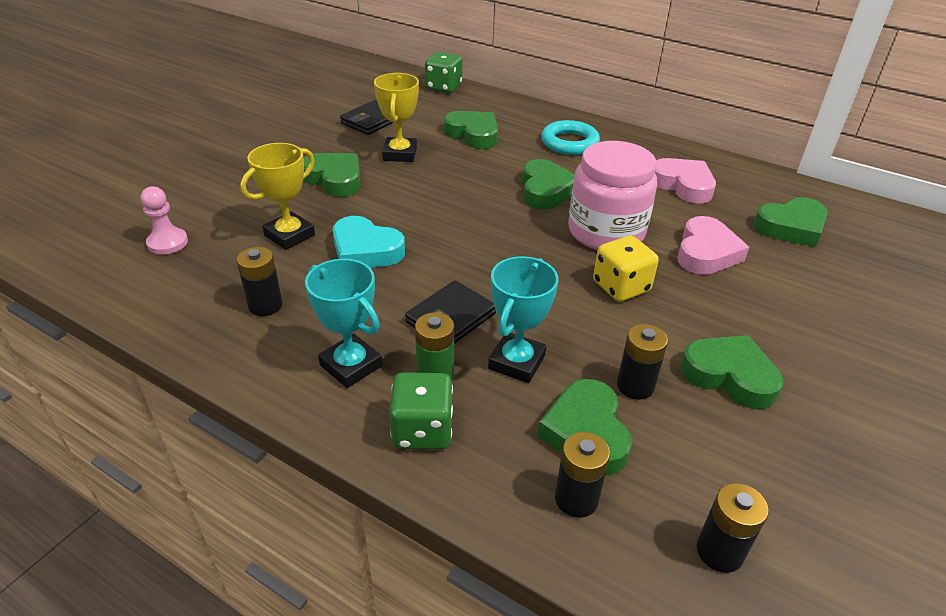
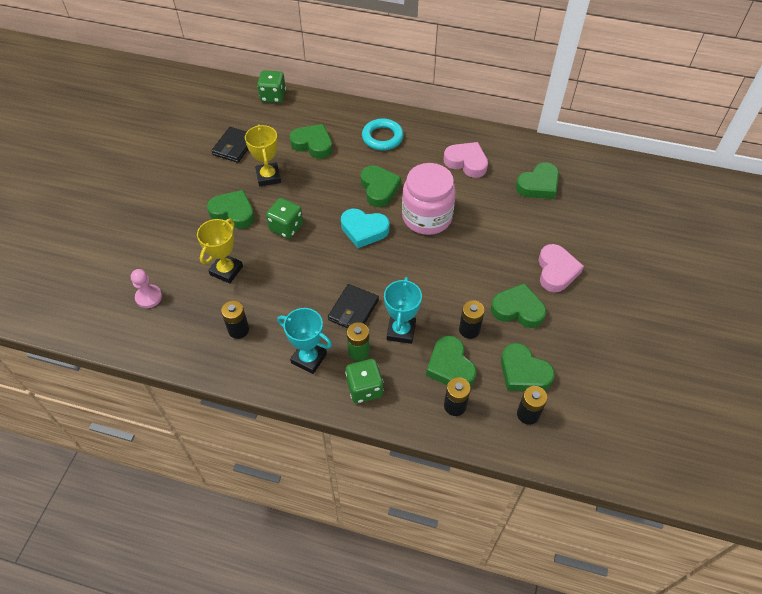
camera: 15 degrees left, 15 degrees up
(365, 250) = (281, 270): turquoise heart -> turquoise heart (364, 230)
(397, 206) = (286, 227): none -> green dice
(621, 287) = (446, 260): yellow dice -> none
(706, 252) = (491, 219): pink heart -> pink heart (556, 271)
(723, 475) = (523, 372): none -> green heart

